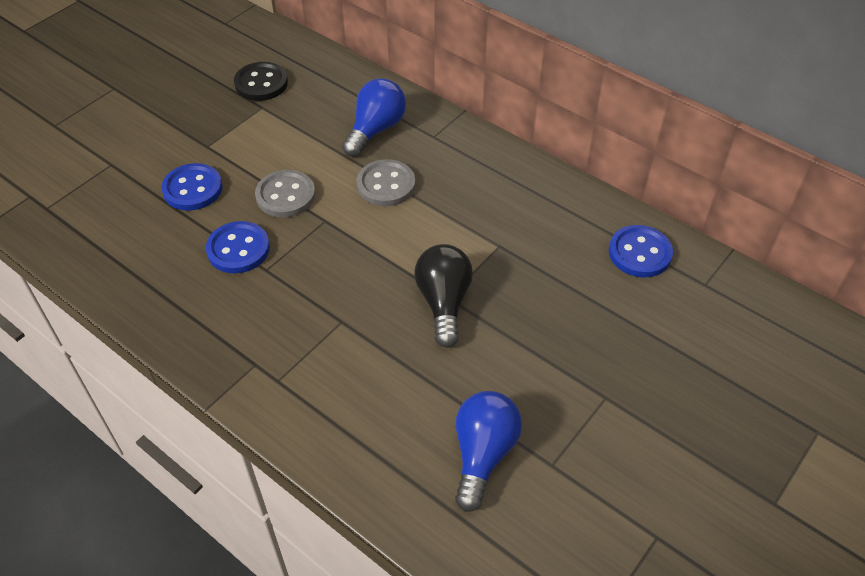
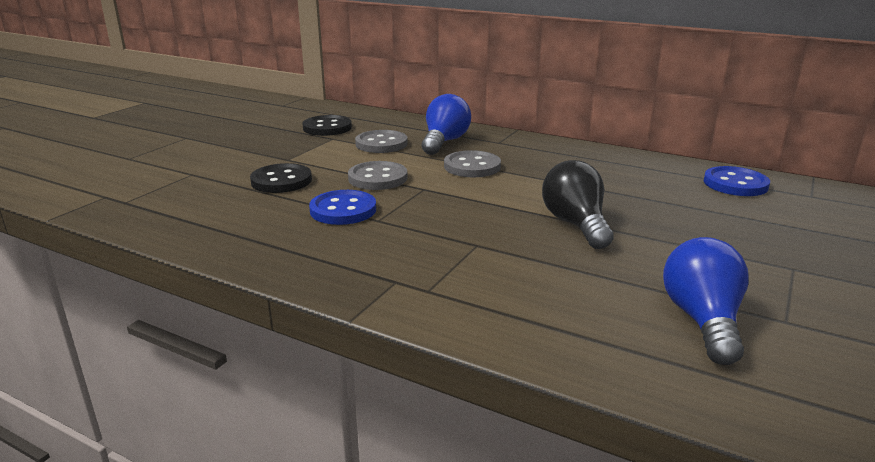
camera: 10 degrees left, 25 degrees down
(192, 189) = (281, 181): blue button -> black button
(308, 126) = (381, 144): none -> grey button

